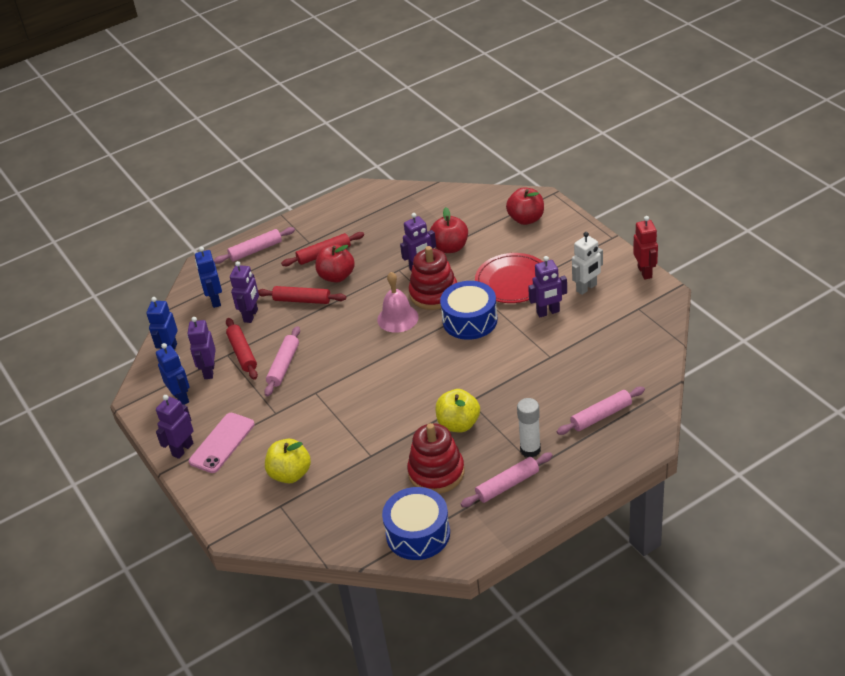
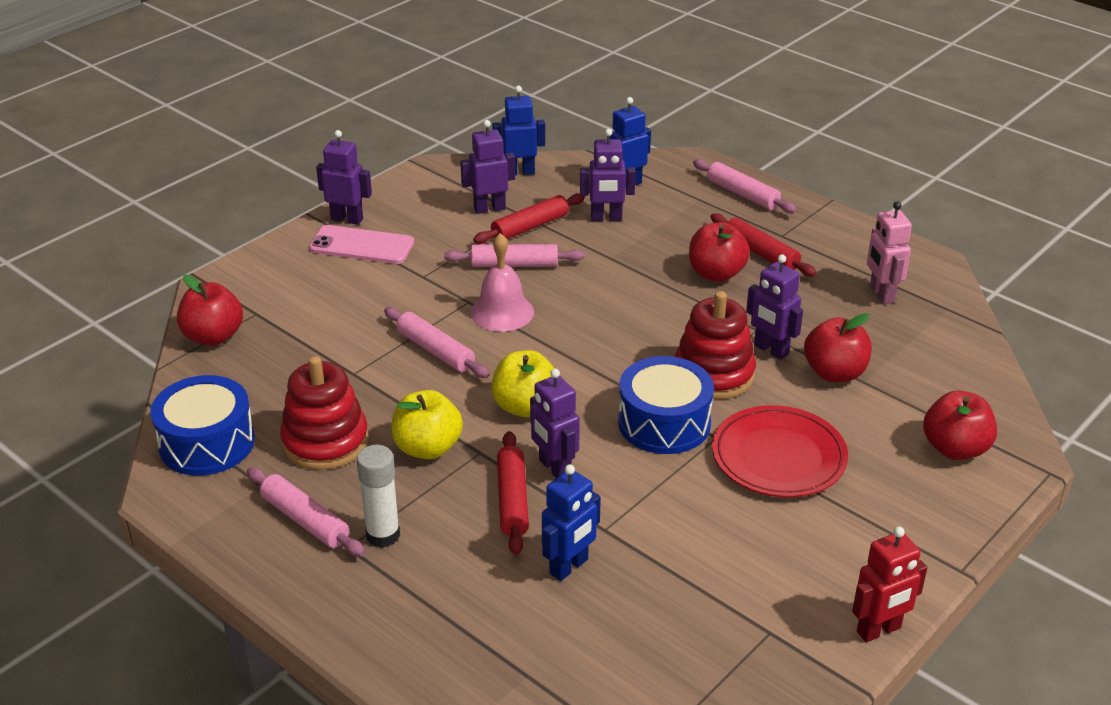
camera: 70 degrees right, 5 degrees down
(181, 397) = (437, 198): blue robot -> blue robot (569, 567)
(290, 474) = (312, 310): yellow apple -> yellow apple (525, 406)
(298, 530) = (213, 336): none -> red apple
(302, 300) = (653, 254): red rolling pin -> red rolling pin (512, 500)
(386, 215) = (881, 294): none -> pink robot
(397, 318) = (644, 348): pink bell -> pink bell (502, 312)
(548, 312) = (715, 511): purple robot -> purple robot (554, 468)
(586, 288) = (798, 552): white robot -> none
(601, 416) = (473, 612): pink rolling pin -> pink rolling pin (435, 351)

